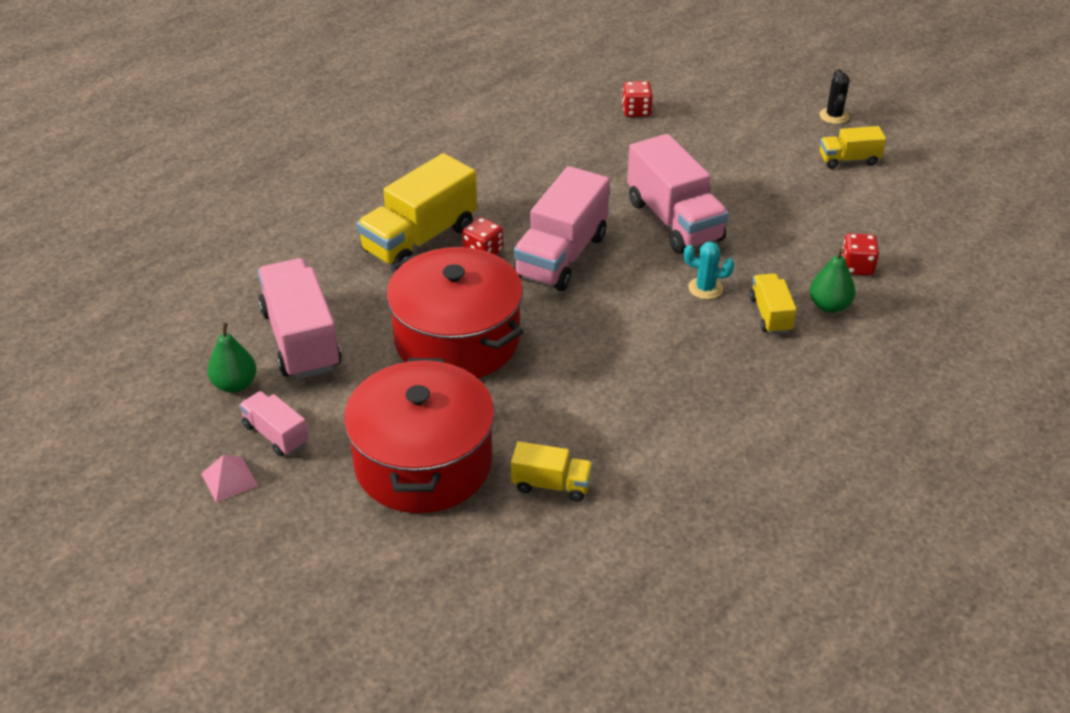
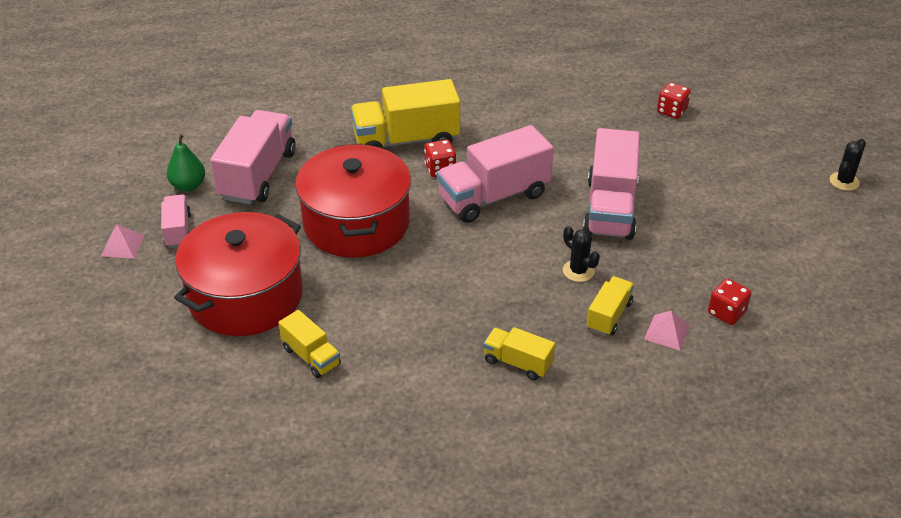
camera: 35 degrees right, 0 degrees up
(705, 288) = (578, 271): turquoise cactus -> black cactus
(829, 306) = (667, 332): green pear -> pink pyramid
(849, 160) = (817, 223): yellow truck -> yellow truck (518, 363)

